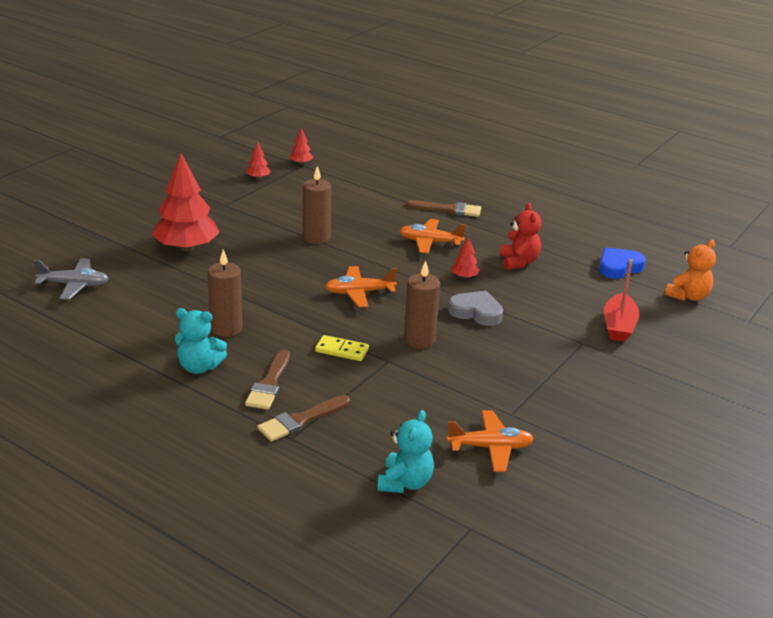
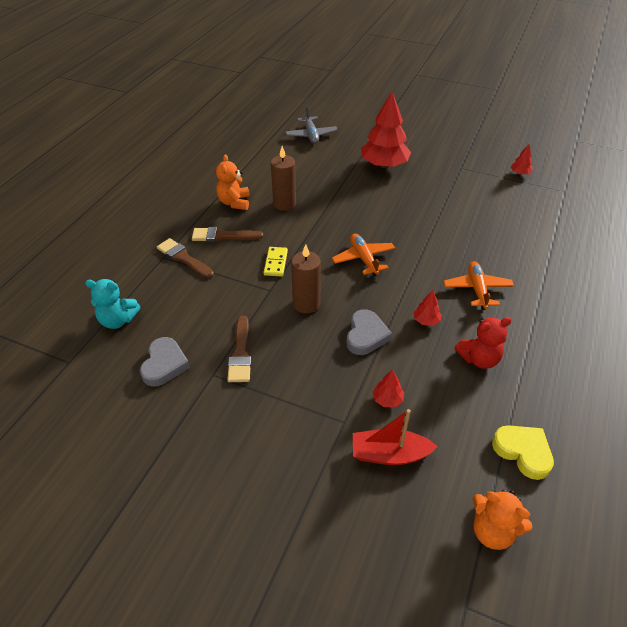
camera: 80 degrees right, 15 degrees up
(199, 367) = (234, 202): turquoise teddy bear -> orange teddy bear
(301, 163) = (568, 189): red tree -> red tree (387, 399)
(316, 238) = (439, 221): brown candle -> none
(448, 209) = (553, 294): brown brush -> brown brush (240, 353)
(490, 447) = (164, 365): orange plane -> grey heart
(619, 267) = (523, 452): blue heart -> yellow heart

